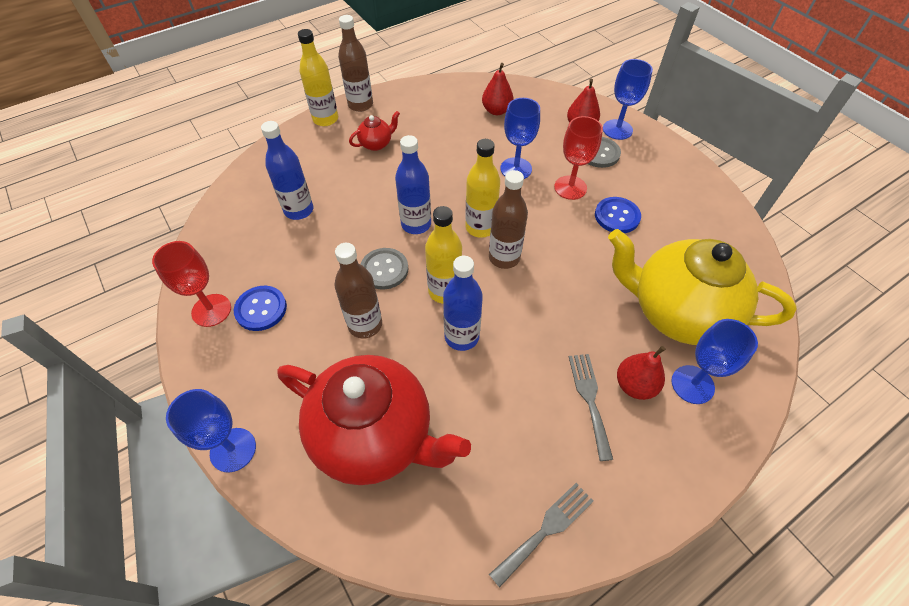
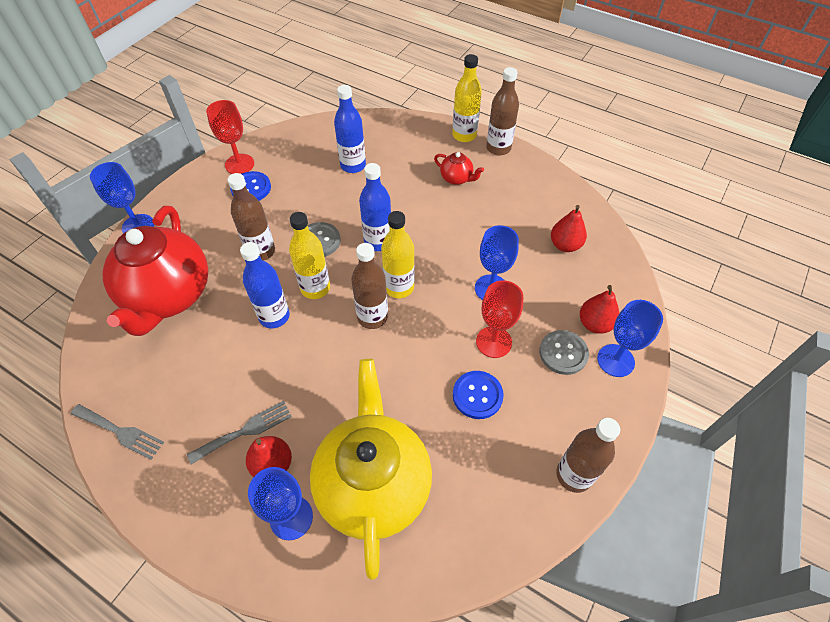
camera: 65 degrees right, 0 degrees up
(703, 189) = (574, 475): none -> brown bottle

